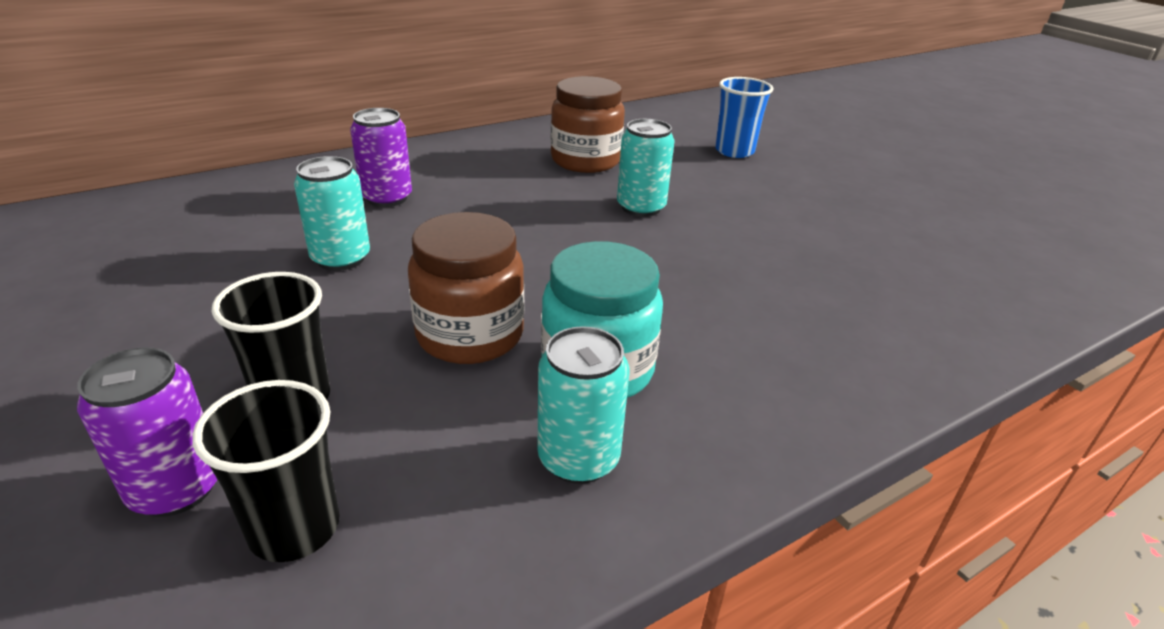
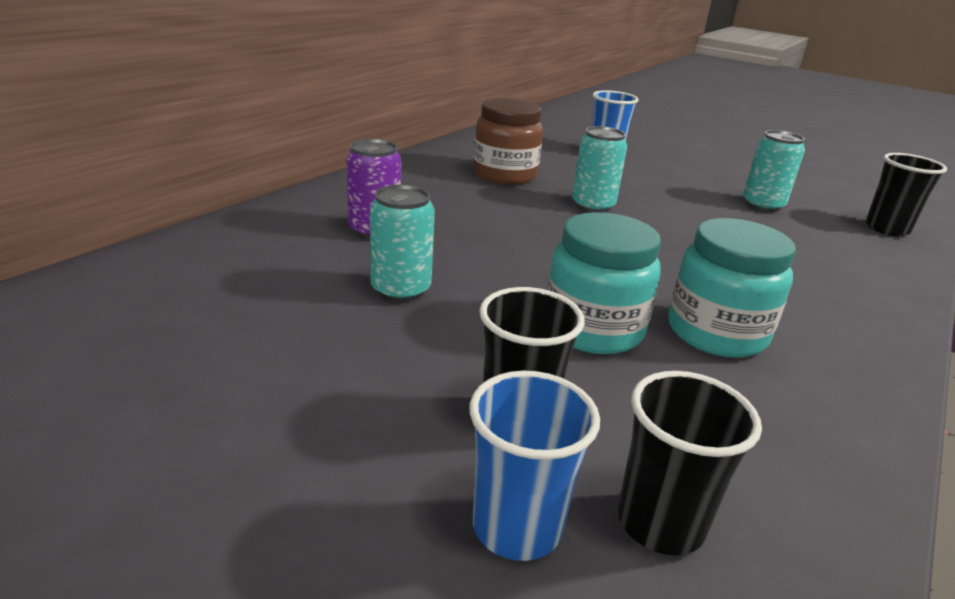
camera: 25 degrees left, 5 degrees down
(176, 488) = (516, 527): purple can -> blue cup
(470, 335) = (593, 329): brown jar -> turquoise jar
(578, 458) = (786, 400): turquoise can -> turquoise can (762, 205)
(1009, 298) = (886, 229): none -> black cup

